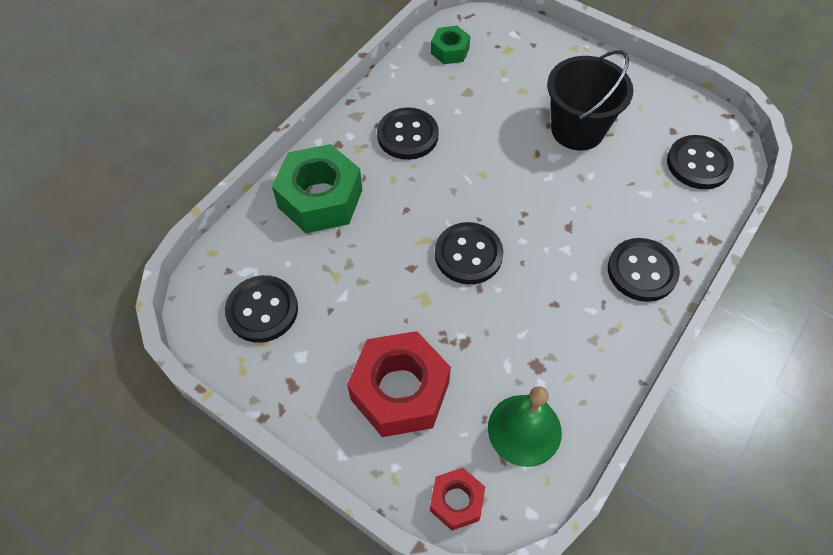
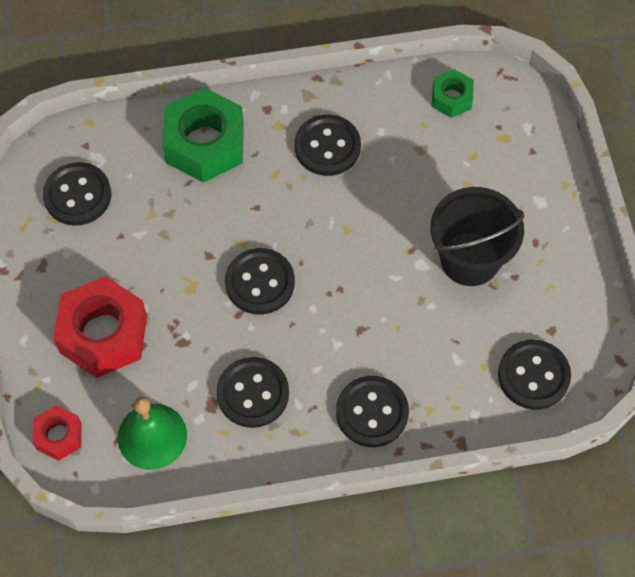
camera: 45 degrees right, 5 degrees up
(554, 331) = (253, 393): none -> black button

